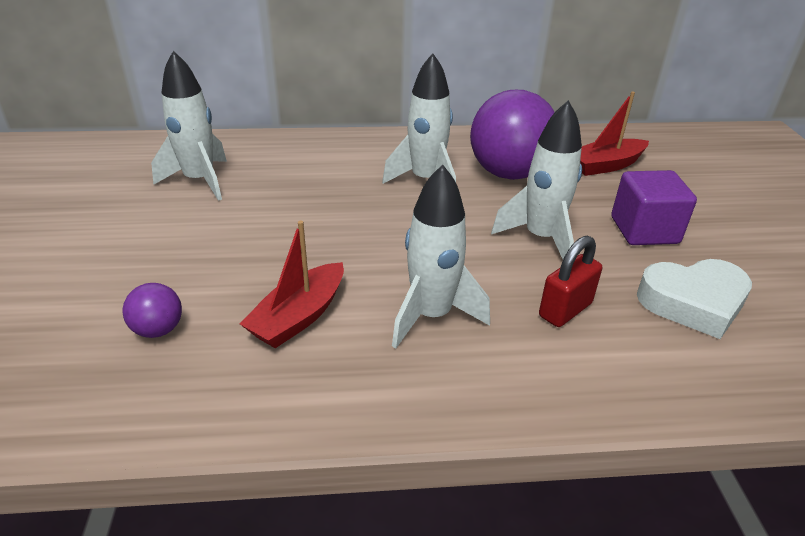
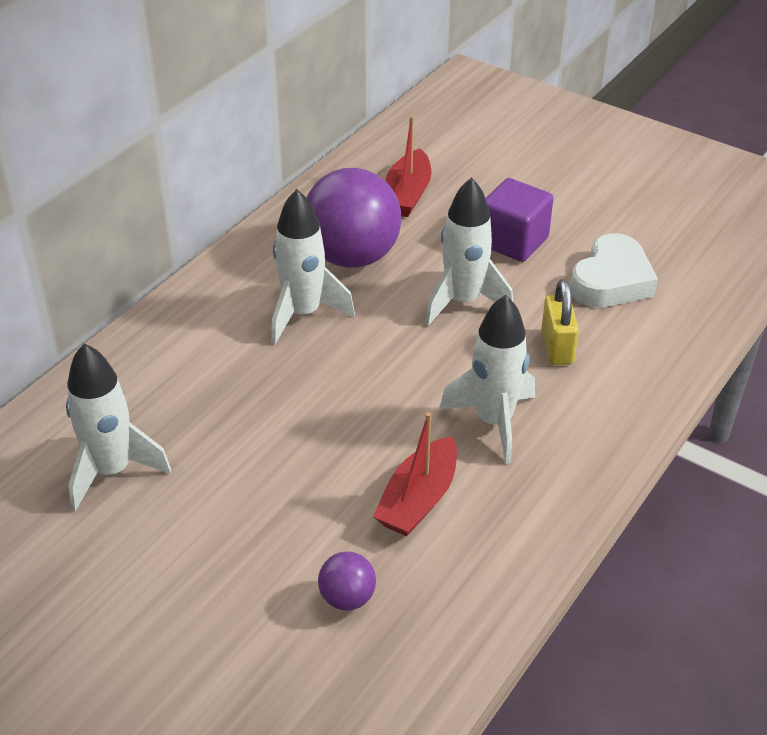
camera: 50 degrees left, 5 degrees up
(299, 317) = (418, 499): red boat -> red boat turned 45 degrees clockwise
(565, 310) = (557, 347): red padlock -> yellow padlock

